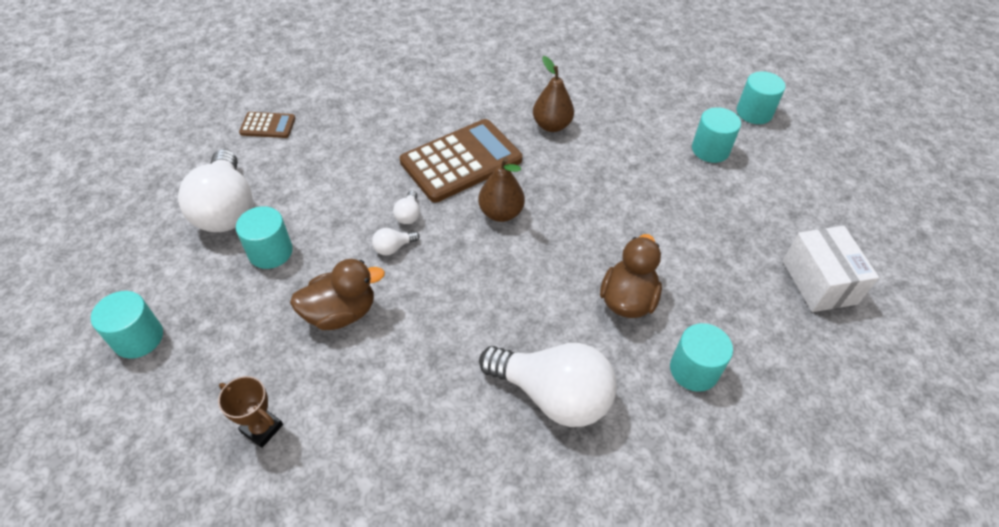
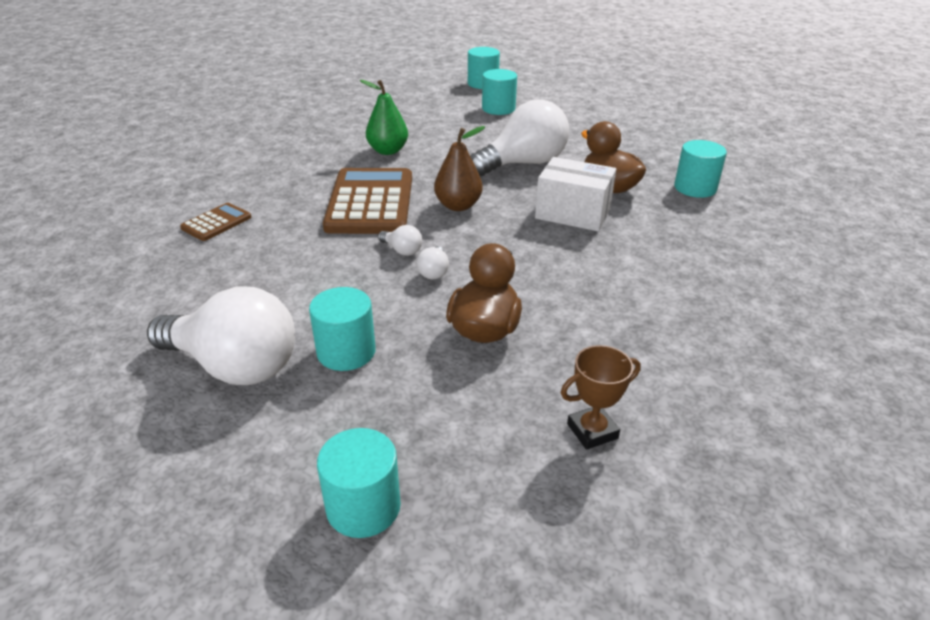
camera: 55 degrees left, 15 degrees down
(268, 126) = (141, 295): brown calculator -> brown calculator (216, 223)
(551, 125) = (388, 151): brown pear -> green pear
(552, 395) = (676, 250): white light bulb -> white light bulb (523, 164)
(819, 282) = (656, 123): white box -> white box (573, 213)

